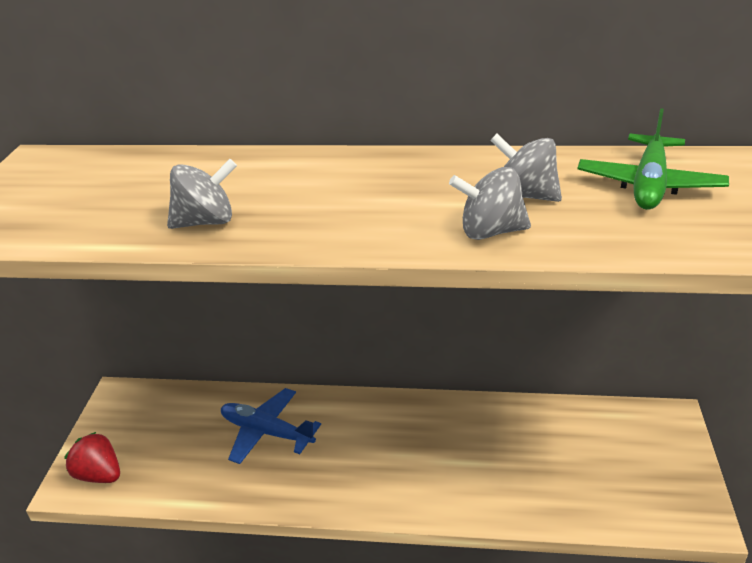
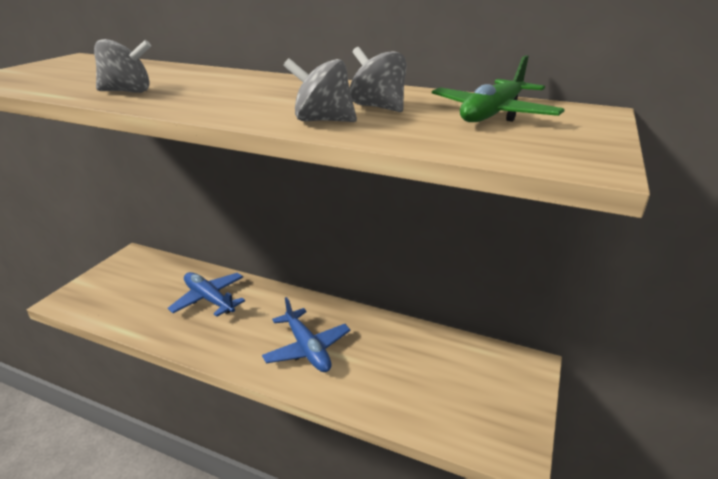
camera: 15 degrees right, 5 degrees down
(99, 474) = (85, 299): red strawberry -> none
(426, 464) = (307, 348): none -> blue plane

